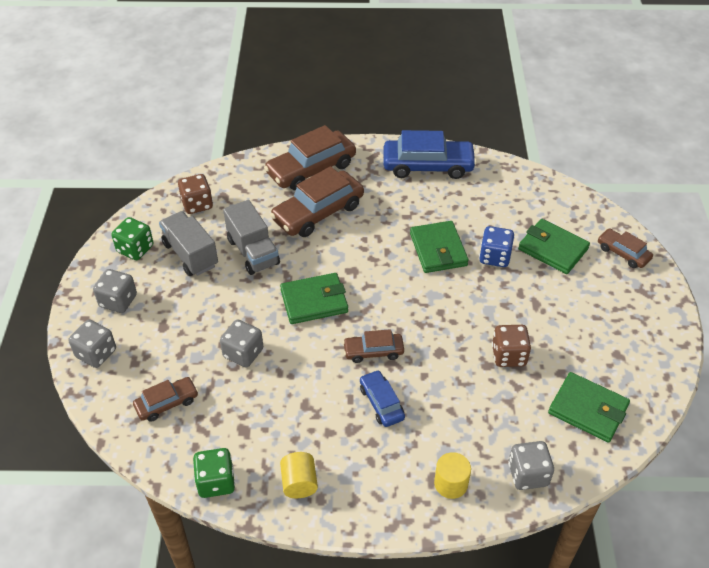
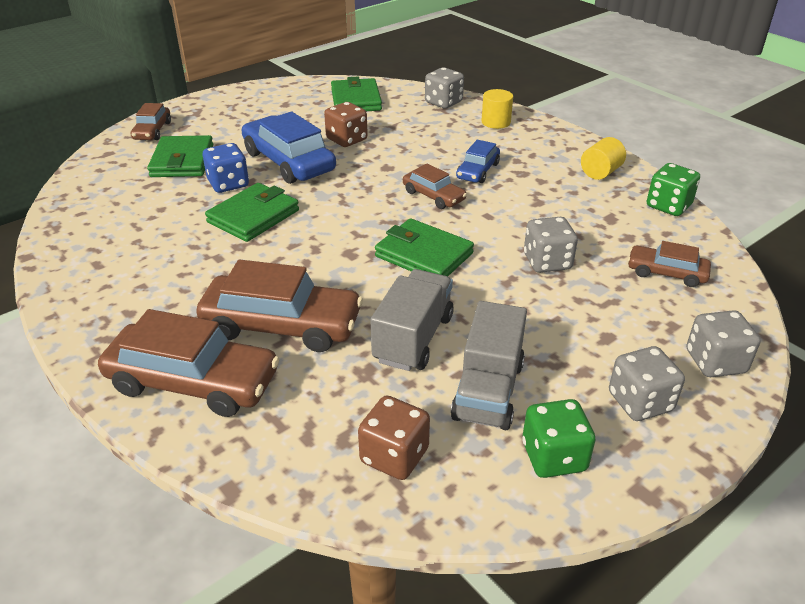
camera: 130 degrees left, 10 degrees down
(428, 166) = (98, 282): blue car -> blue car (289, 161)

